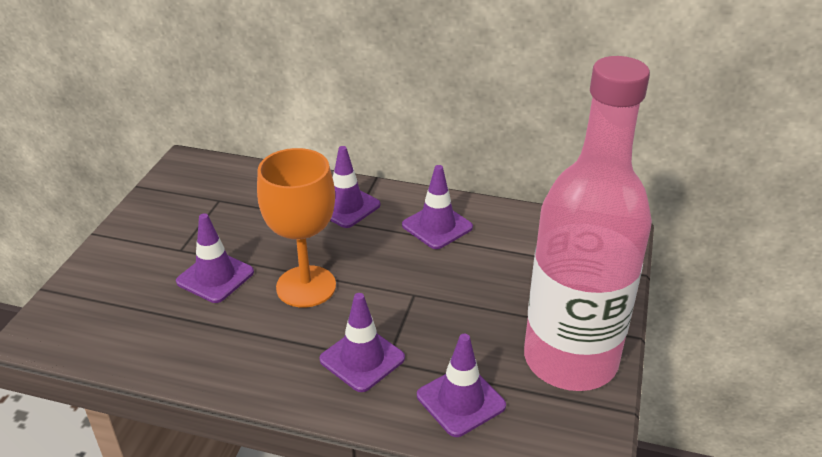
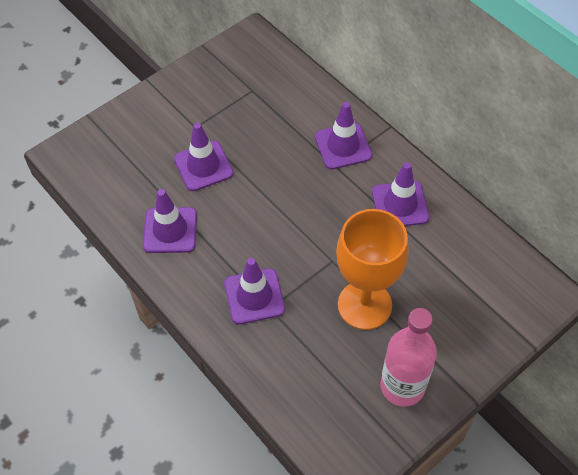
camera: 35 degrees right, 20 degrees up
(306, 286) = (260, 210): orange goblet -> orange goblet (364, 305)
(461, 401) = (296, 371): purple traffic cone -> purple traffic cone (170, 230)
(570, 360) = (402, 386): pink bottle -> pink bottle, size x0.55

